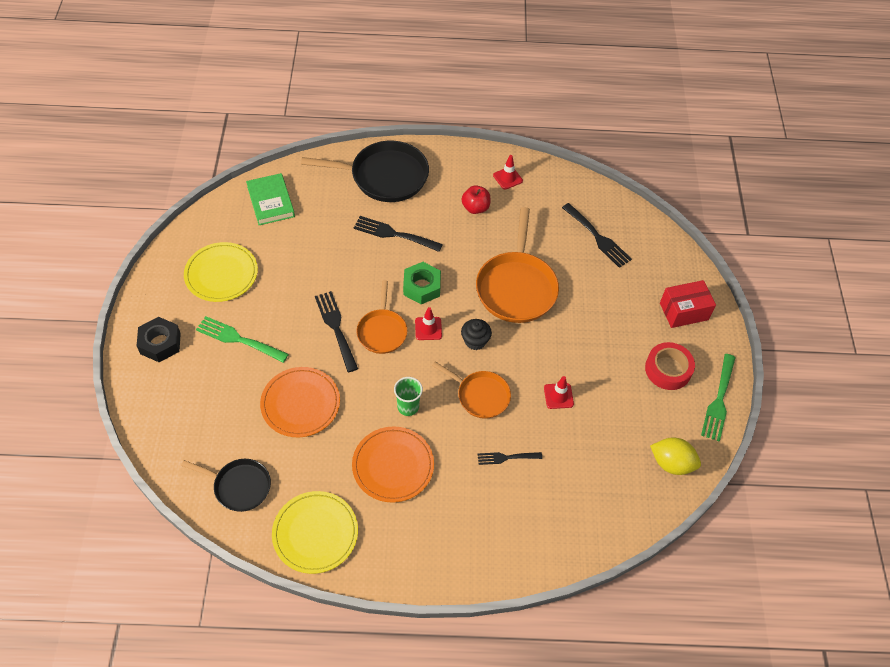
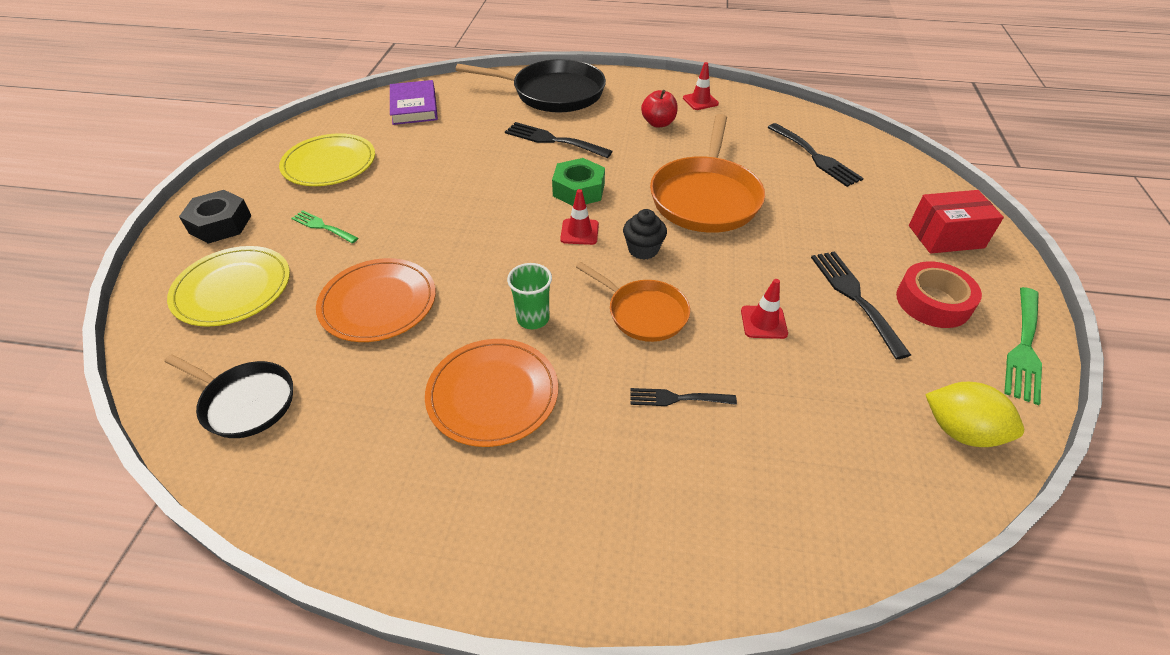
camera: 10 degrees right, 10 degrees down
(238, 339) = (322, 226): green fork -> green fork, size x0.61
(270, 202) = (414, 106): green book -> purple book
(315, 533) = (337, 484): yellow plate -> yellow plate (232, 289)
(336, 328) = (455, 223): black fork -> black fork (854, 297)
(382, 331) = (516, 230): orange pan -> none

